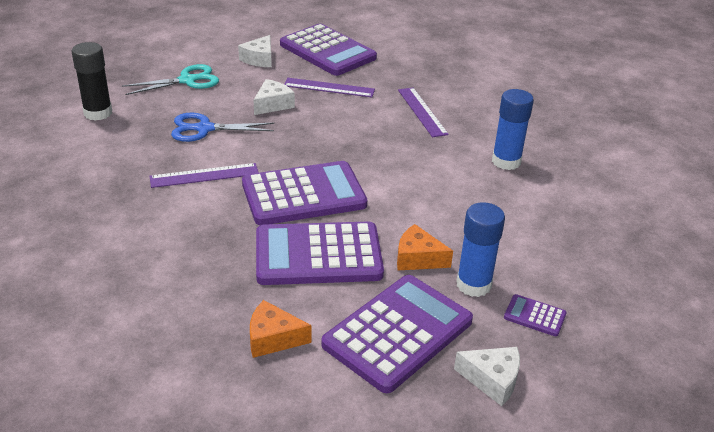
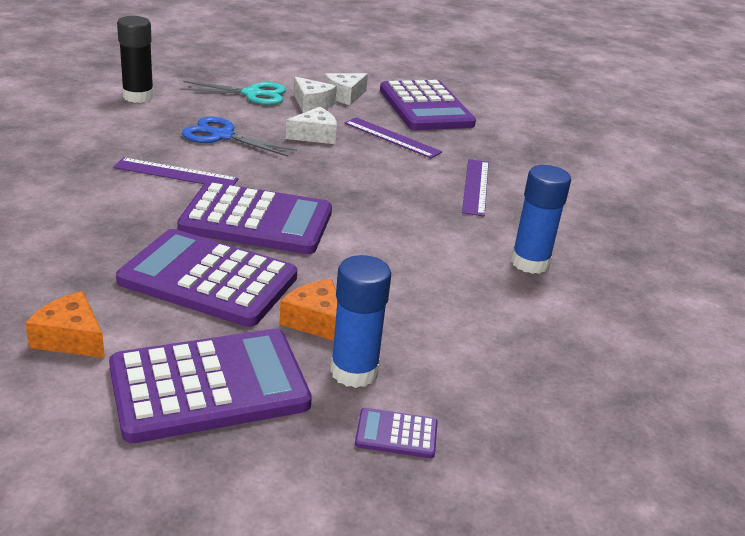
camera: 25 degrees right, 5 degrees down
(492, 380) = (266, 482): white cheese -> white cheese (311, 104)
(534, 316) = (396, 434): purple calculator -> purple calculator turned 45 degrees counterclockwise

